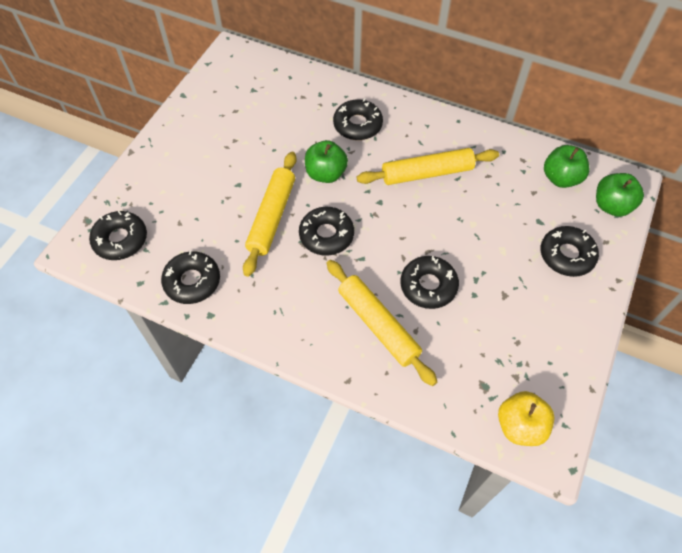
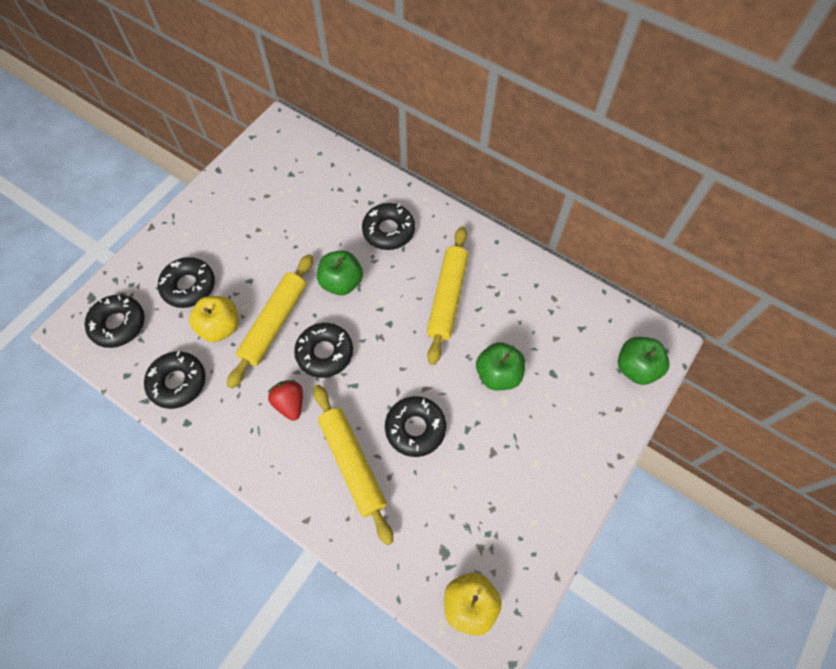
camera: 10 degrees right, 5 degrees up
(221, 228) = (220, 327): none -> yellow apple
(305, 283) = (290, 403): none -> red strawberry
(427, 173) = (447, 298): yellow rolling pin -> yellow rolling pin turned 75 degrees counterclockwise
(561, 178) = (589, 326): green apple -> green apple (498, 374)
(566, 255) = (571, 418): black donut -> black donut (189, 286)

